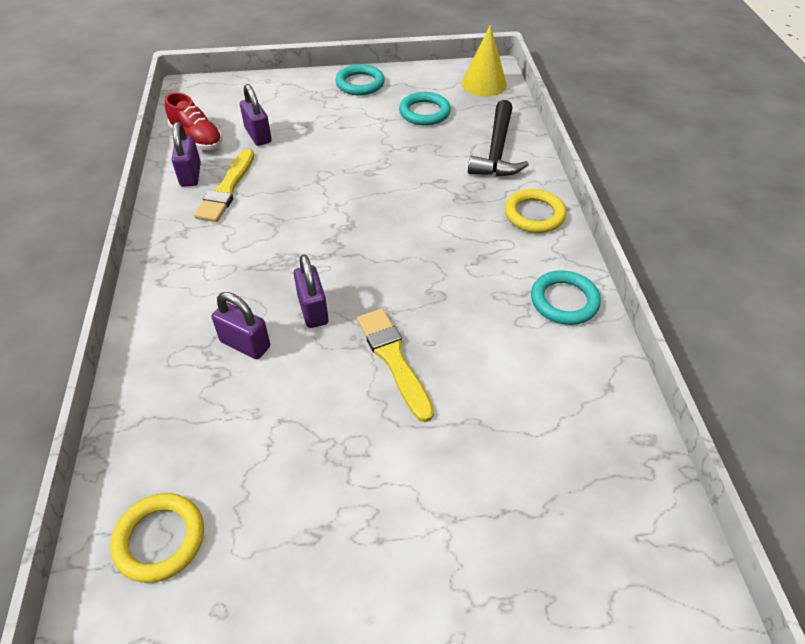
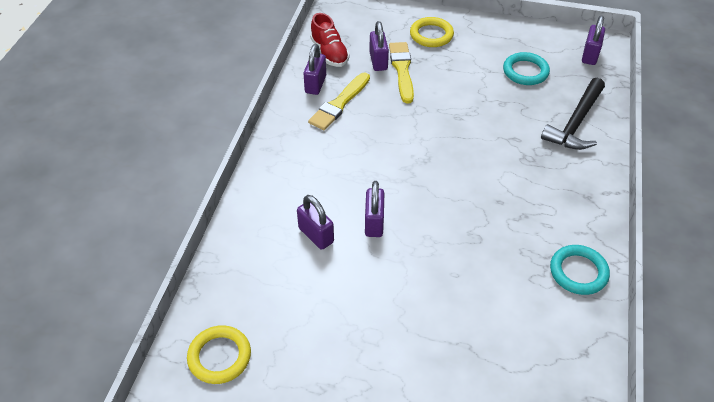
camera: 20 degrees right, 0 degrees up
(360, 83) = (479, 31): turquoise ring -> none
(393, 359) = (422, 279): yellow brush -> yellow brush (402, 70)
(484, 84) = (590, 55): yellow cone -> purple padlock
(534, 214) = (584, 190): yellow ring -> yellow ring (431, 35)

